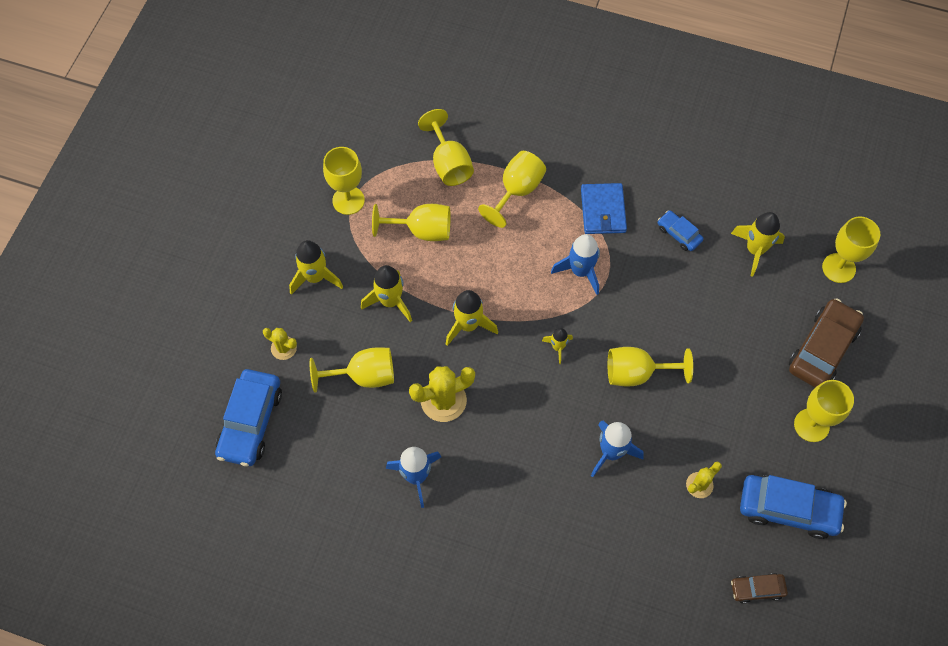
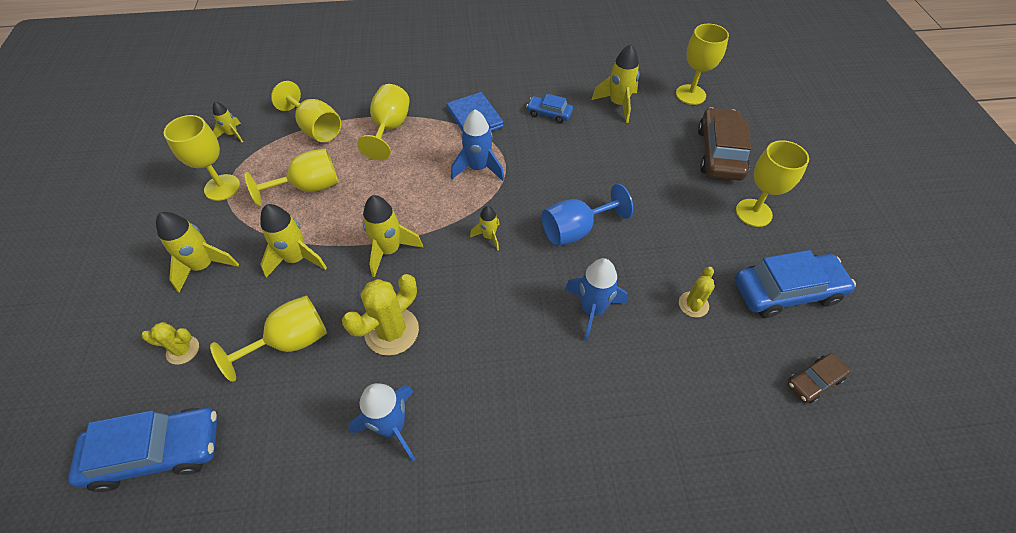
camera: 25 degrees left, 10 degrees down
(250, 422) = (157, 452): blue car -> blue car turned 90 degrees counterclockwise
(372, 141) = (232, 134): none -> yellow rocket
(637, 373) = (575, 230): yellow goblet -> blue goblet

